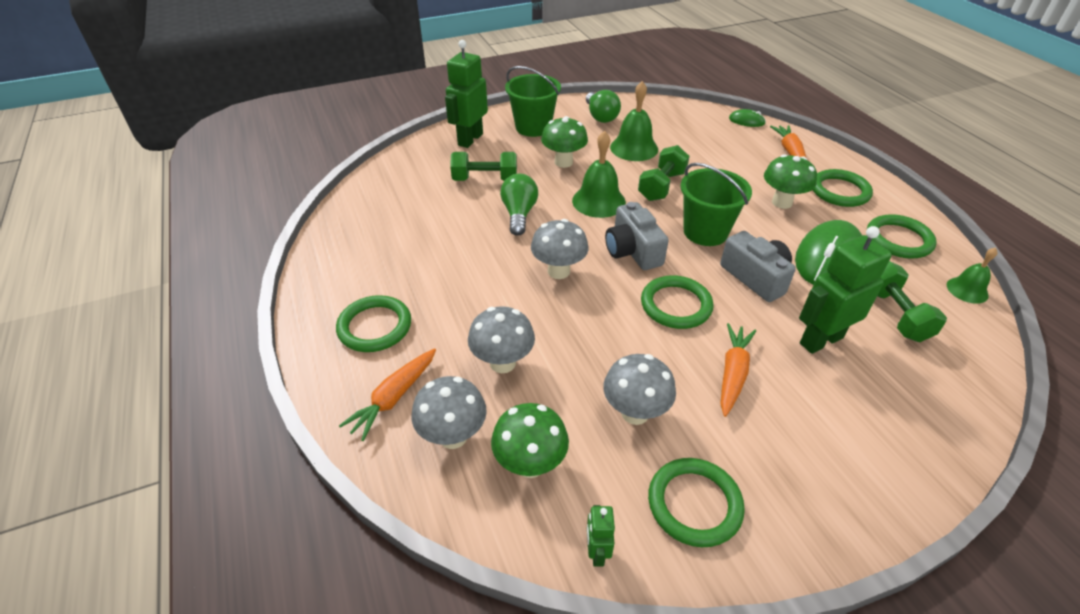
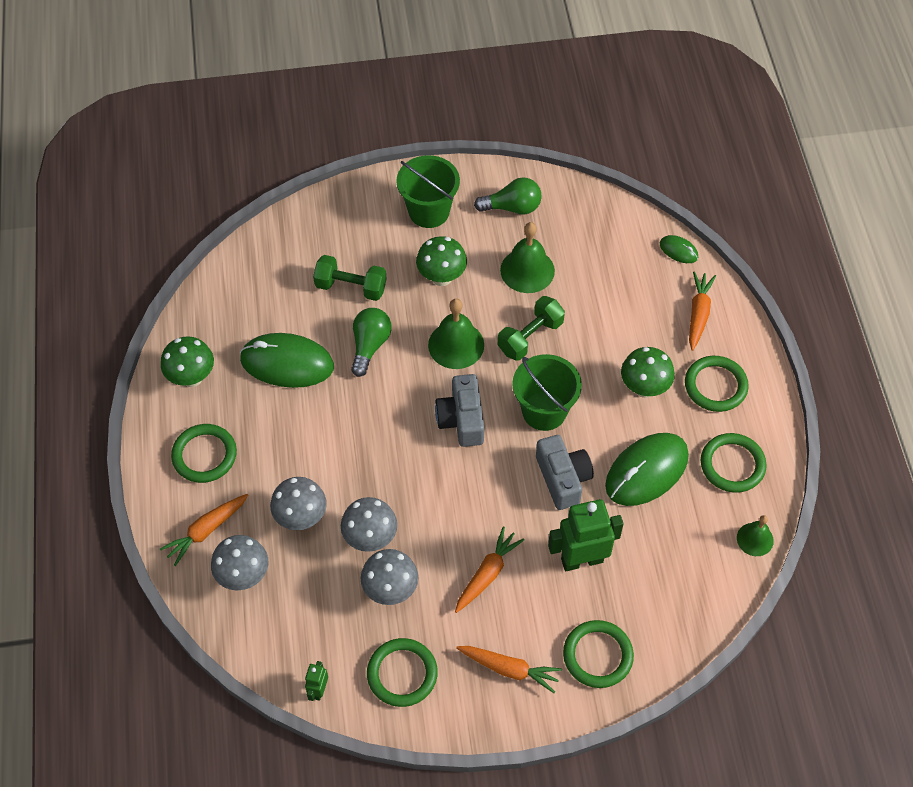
camera: 15 degrees right, 15 degrees up
(442, 239) = (287, 363): none -> green mouse
(470, 139) = (353, 218): green robot -> none
(530, 464) = (294, 613): green mushroom -> green mushroom (192, 378)
(558, 271) = (382, 429): grey mushroom -> grey mushroom (370, 538)
(600, 116) = (512, 207): green light bulb -> green light bulb turned 90 degrees counterclockwise
(676, 305) = (473, 493): green ring -> green ring (597, 655)
(817, 466) = (509, 669): none -> orange carrot
(894, 314) = (666, 549): green dumbbell -> none

